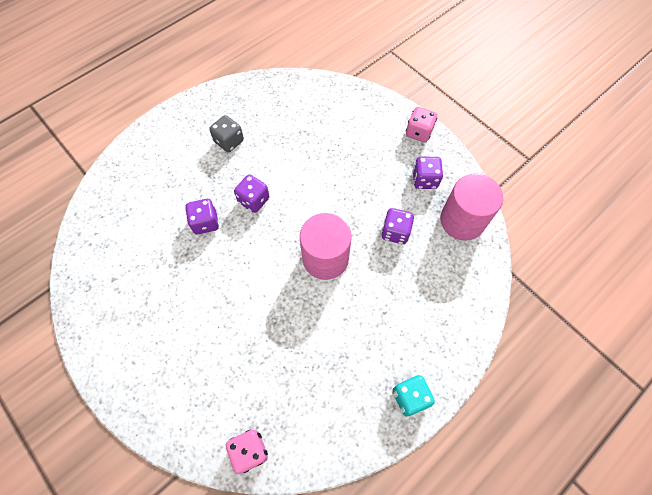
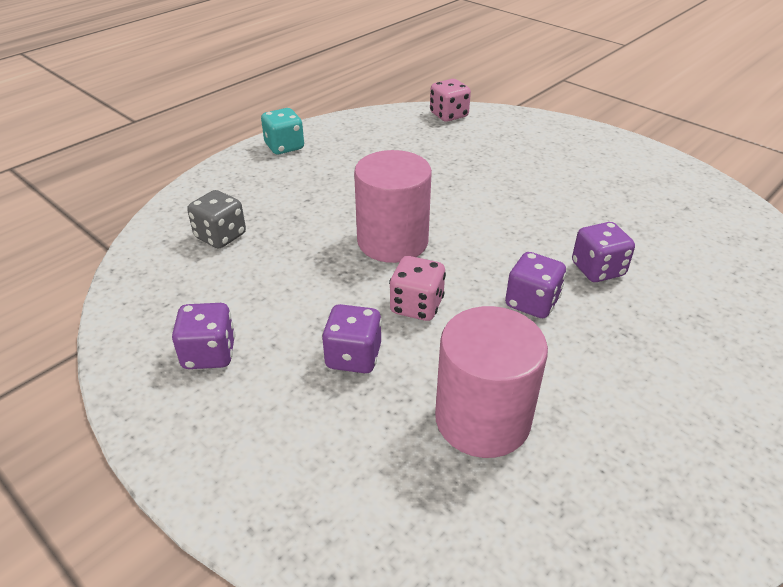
camera: 175 degrees right, 25 degrees down
(229, 141) = (632, 400): grey dice -> grey dice (220, 236)
(395, 232) = (280, 276): purple dice -> purple dice (353, 357)
(418, 132) = (196, 451): pink dice -> pink dice (416, 306)
(462, 221) = (160, 297): pink cylinder -> pink cylinder (482, 419)

